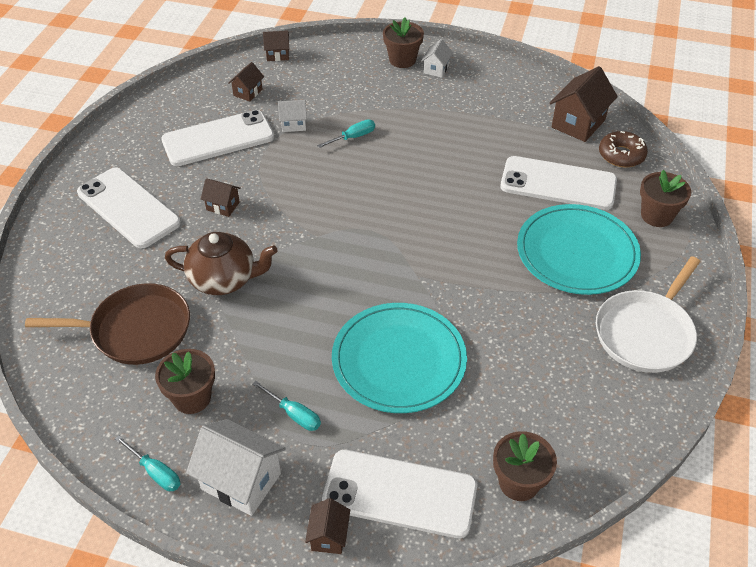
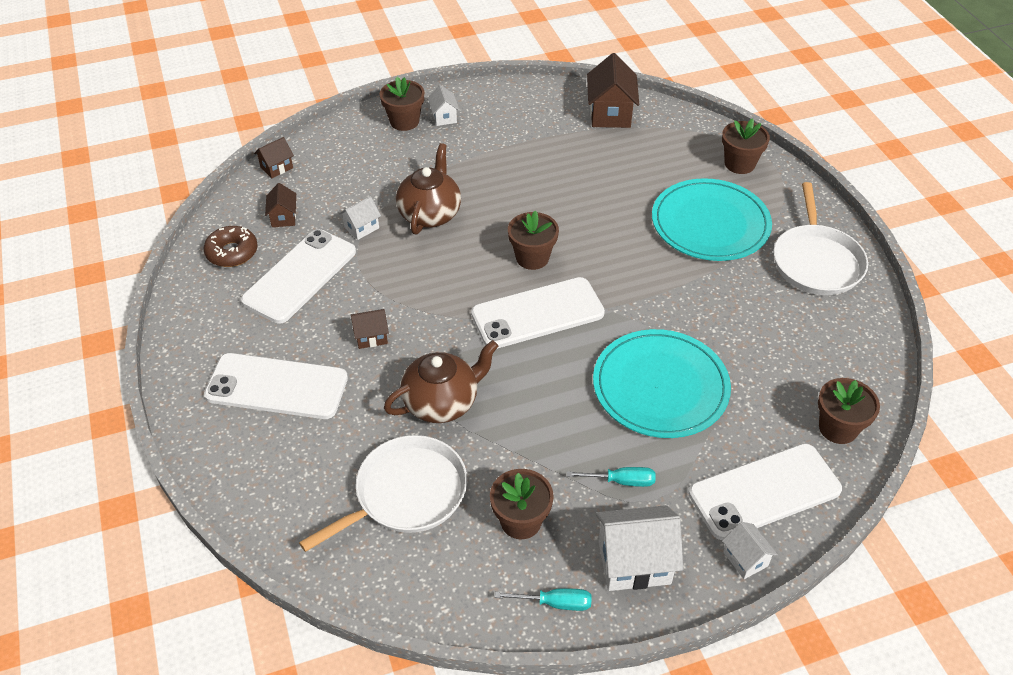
camera: 35 degrees left, 0 degrees up
(135, 330) = (406, 494): brown pan -> white pan
(329, 536) = (745, 559): brown house -> white house
(353, 137) = (430, 214): turquoise screwdriver -> brown teapot
(398, 207) = (532, 258): none -> brown flower pot
(558, 184) = (643, 173): white phone -> white phone (537, 313)
(621, 155) = (668, 126): brown donut -> brown donut (232, 252)

